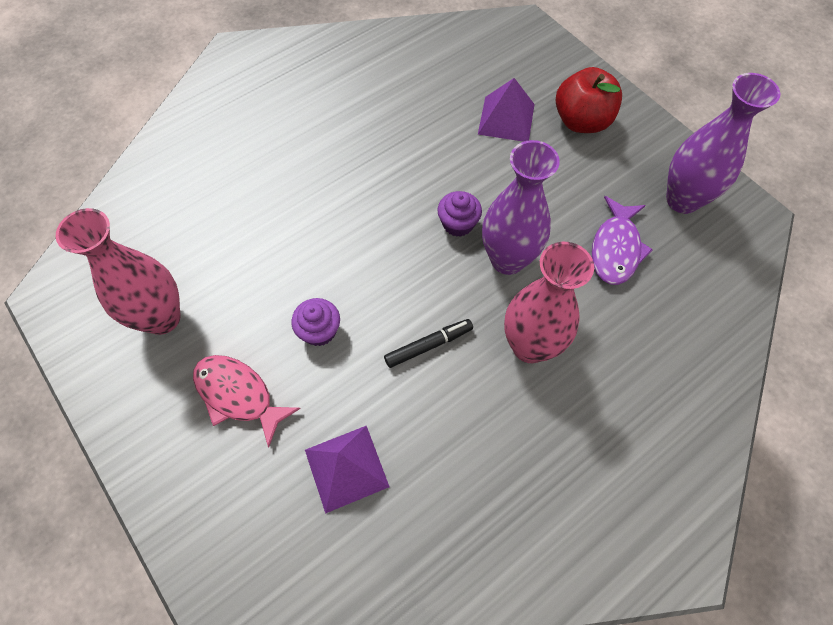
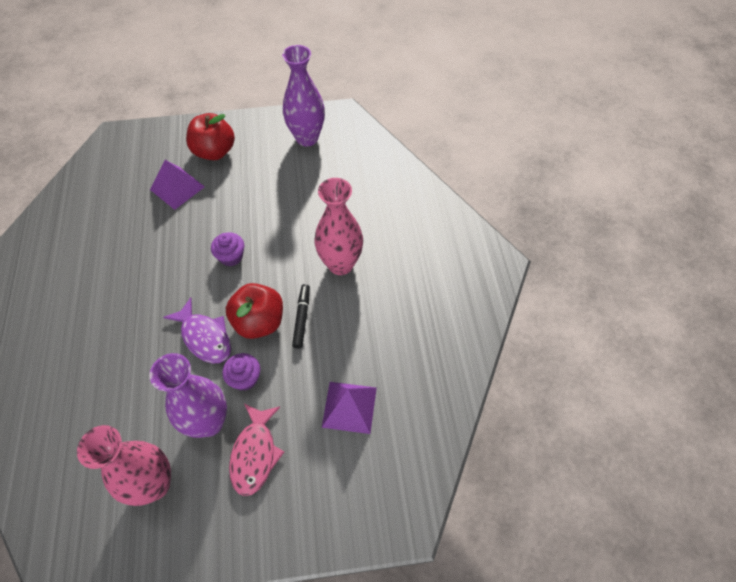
camera: 60 degrees left, 5 degrees down
(238, 395) = (255, 454): pink fish -> pink fish turned 60 degrees counterclockwise
(395, 303) = (259, 322): none -> red apple
(507, 259) = (277, 244): purple vase -> purple vase (208, 422)
(615, 248) = (312, 187): purple fish -> purple fish (204, 337)

